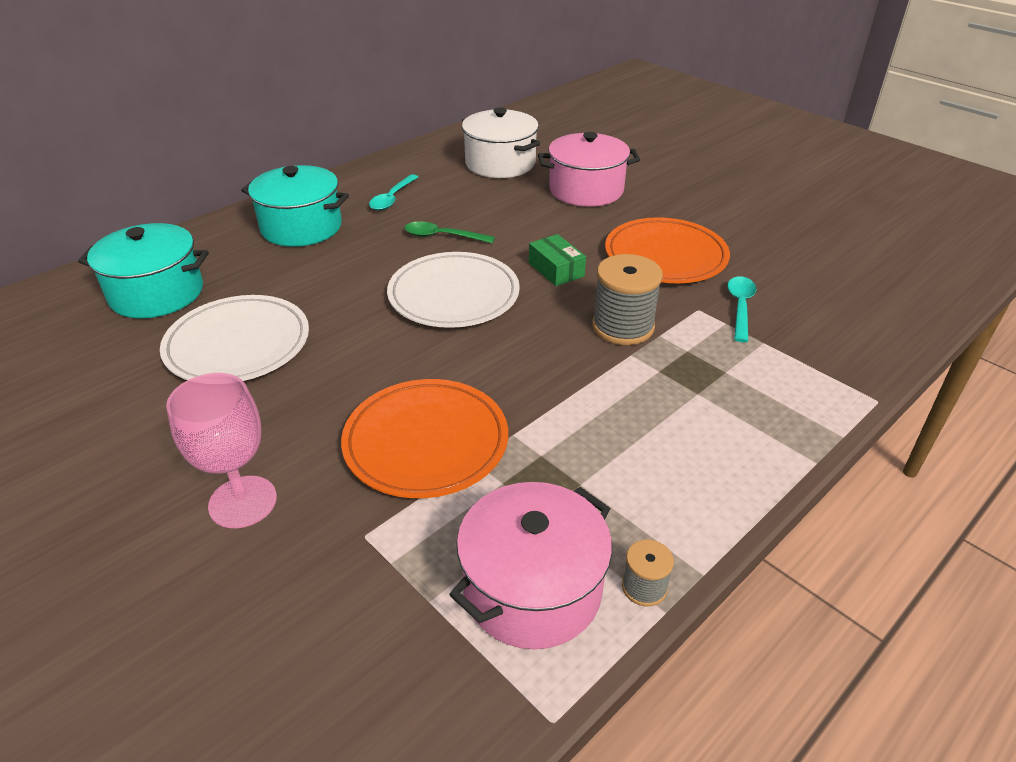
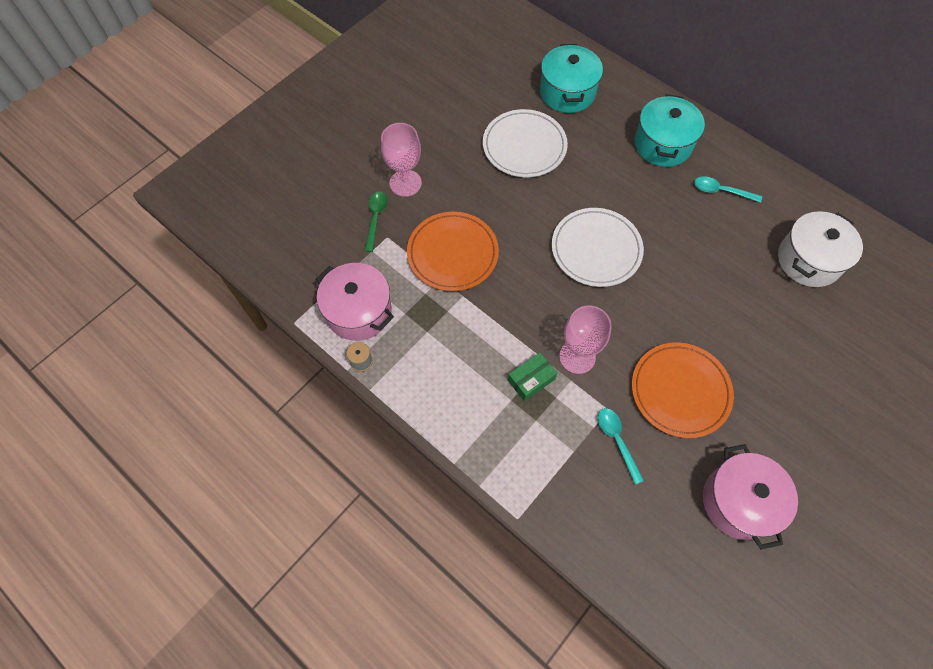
camera: 85 degrees right, 25 degrees up
(442, 236) = (671, 233): green spoon -> green spoon (375, 218)
(556, 269) = (642, 312): green box -> green box (531, 380)
(586, 190) = (778, 331): pink pot -> pink pot (738, 502)
(623, 327) = (577, 357): grey spool -> pink goblet
(740, 307) = (617, 440): turquoise spoon -> turquoise spoon turned 120 degrees counterclockwise

